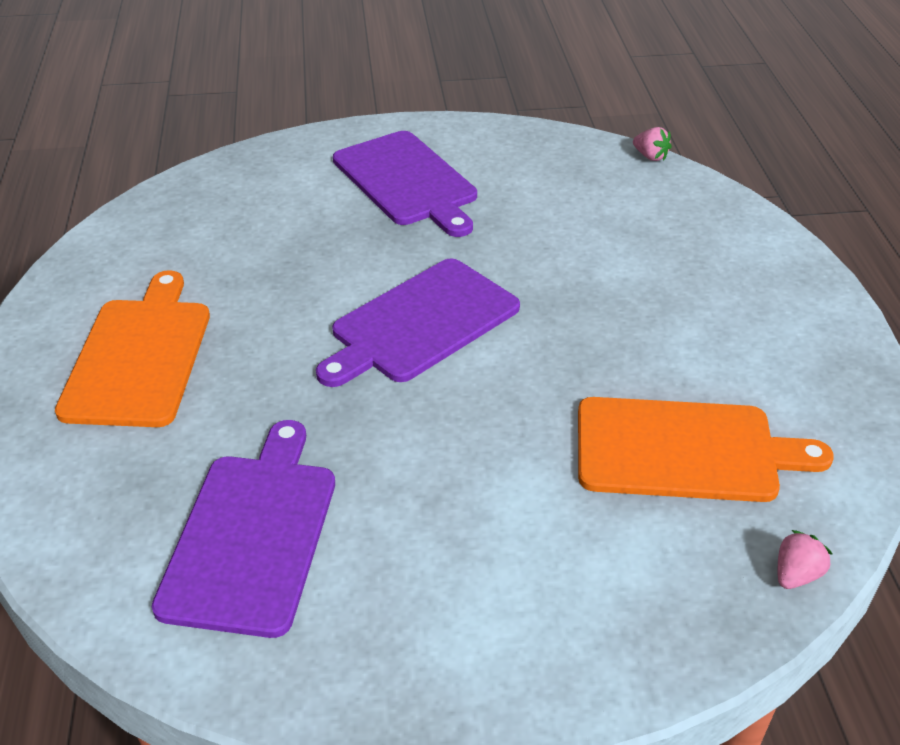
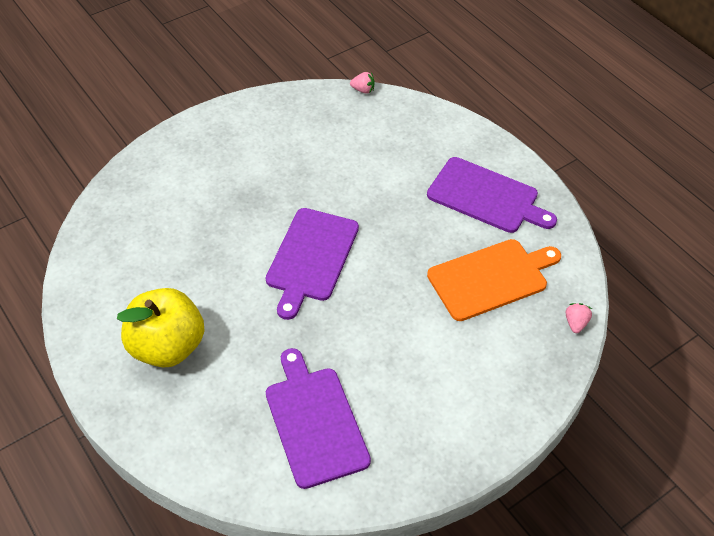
camera: 30 degrees left, 10 degrees up
(139, 356) = (167, 346): orange cutting board -> yellow apple
(407, 182) = (234, 161): purple cutting board -> purple cutting board (486, 197)

